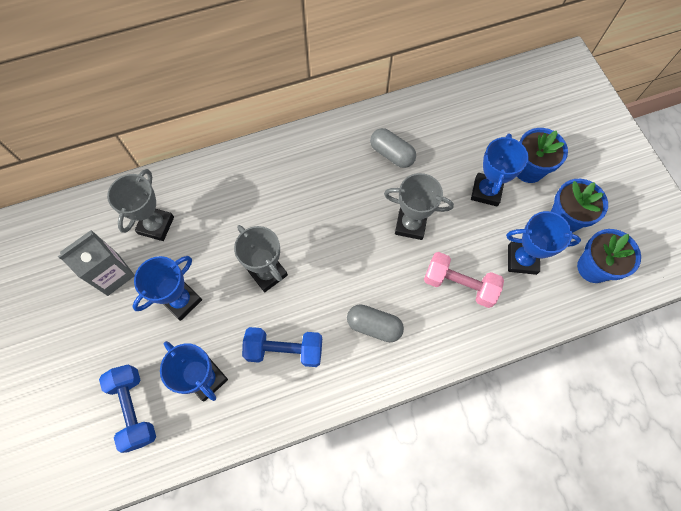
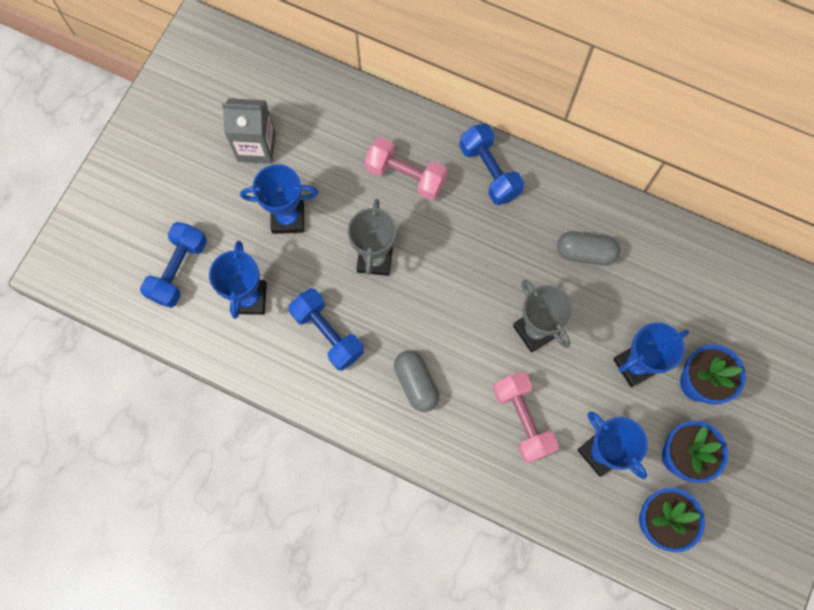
camera: 45 degrees right, 5 degrees up
(156, 225) = (325, 135): grey trophy -> none
(236, 205) = (406, 176): none -> pink dumbbell
(286, 157) = (489, 171): none -> blue dumbbell
(391, 154) = (585, 253): grey capsule -> grey capsule turned 75 degrees counterclockwise

